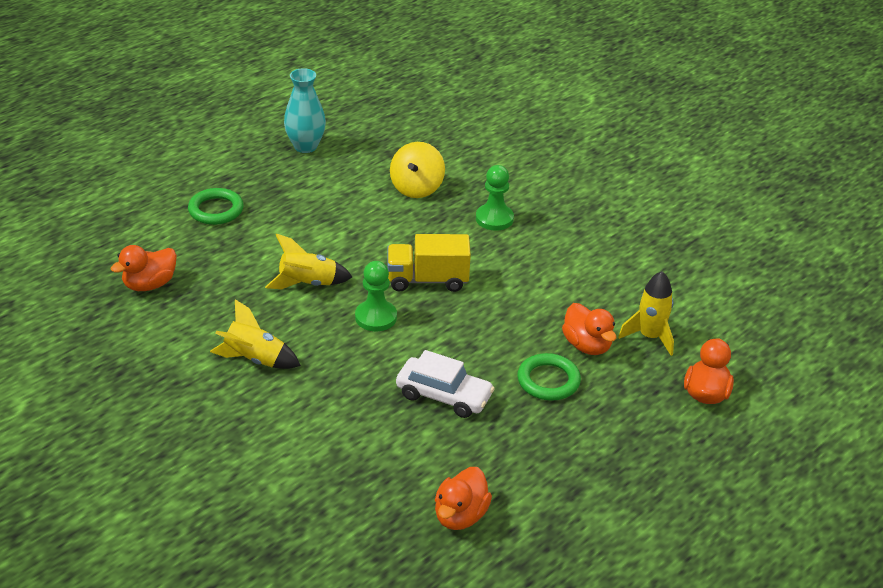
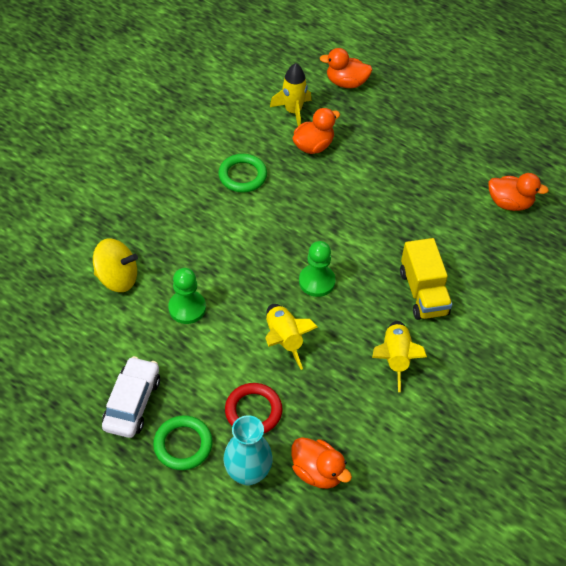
camera: 100 degrees left, 15 degrees up
(232, 254) = (253, 411): none -> red ring
(305, 146) = (51, 387): turquoise vase -> turquoise vase (248, 473)
(427, 280) = (257, 252): yellow truck -> yellow truck (423, 293)
(444, 396) = (396, 225): white car -> white car (132, 403)
(494, 219) = (158, 215): green pawn -> green pawn (187, 308)
(548, 381) = (360, 166): green ring -> green ring (242, 175)

